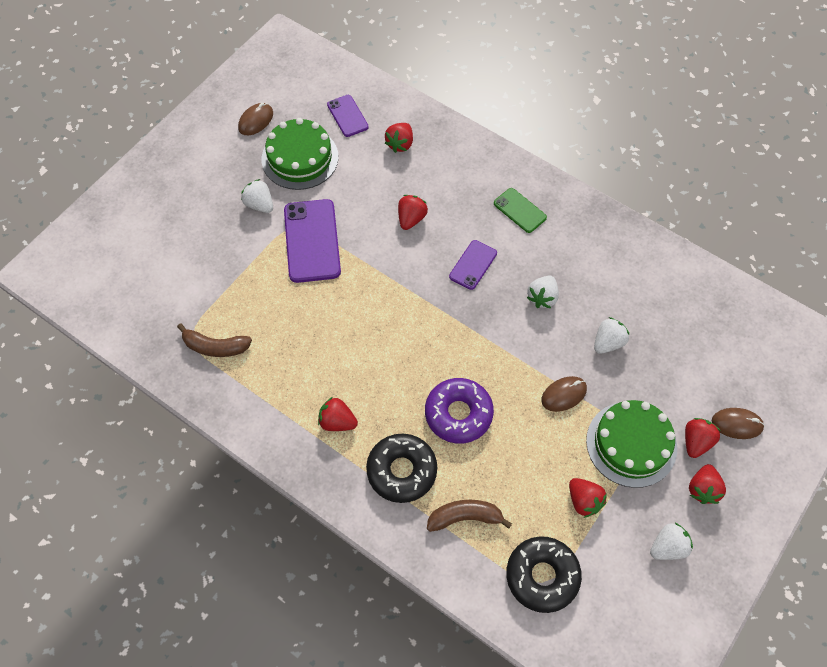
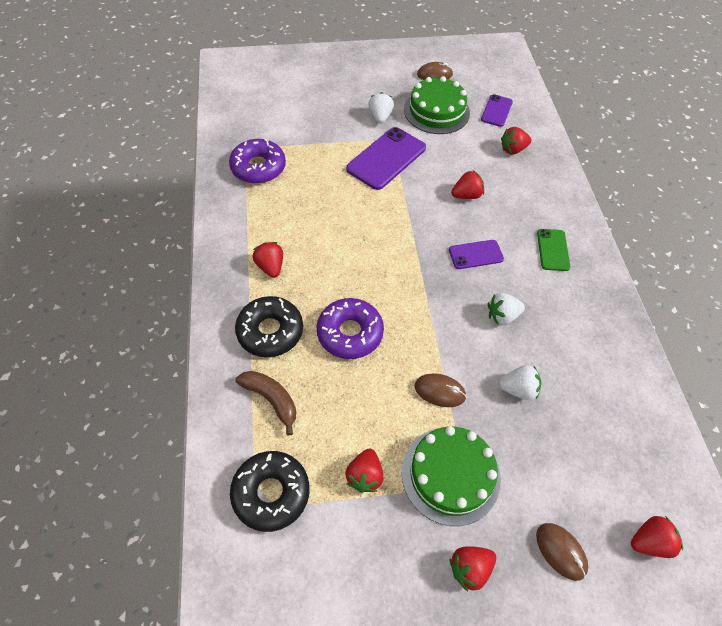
camera: 45 degrees right, 5 degrees down
(215, 347) = (258, 167): brown banana -> purple donut
(668, 547) = (387, 579): white strawberry -> none
(696, 442) = (507, 528): red strawberry -> red strawberry (649, 542)

